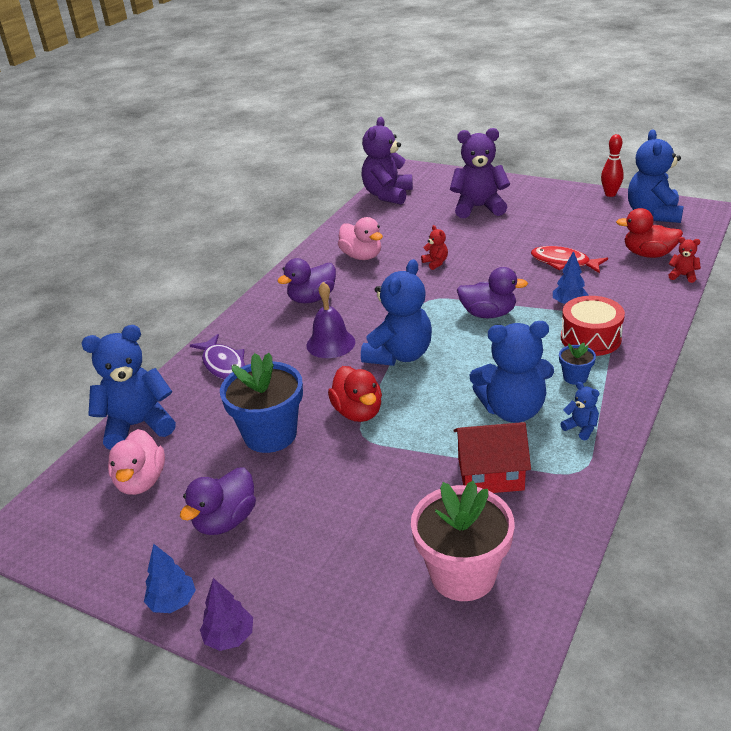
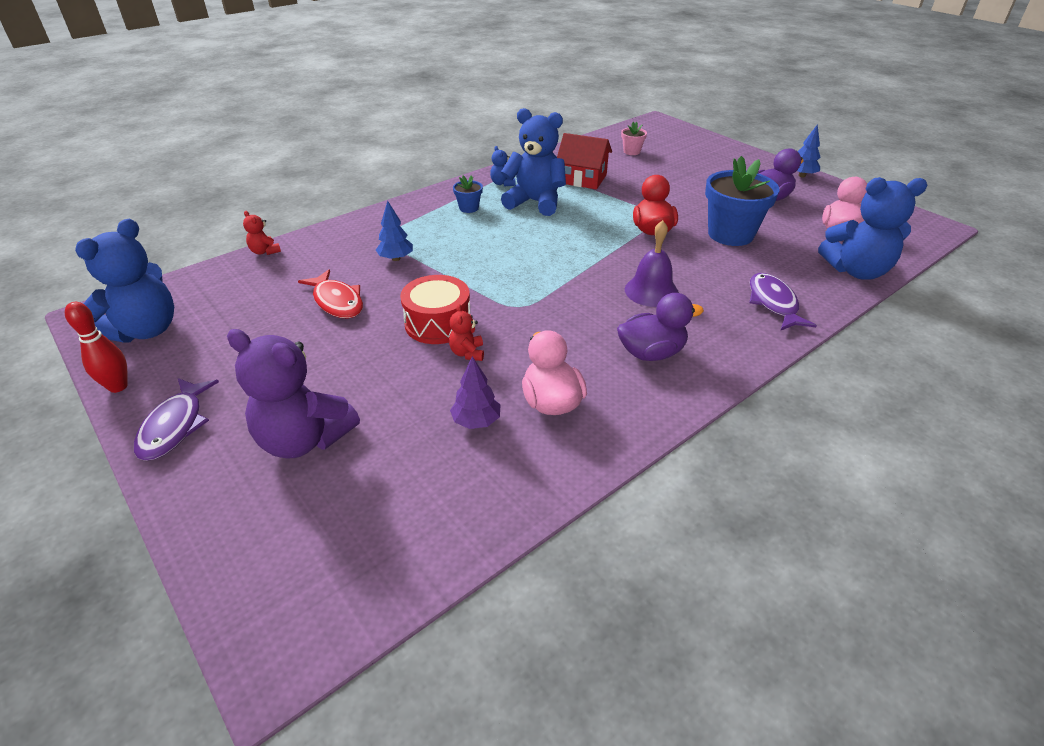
camera: 160 degrees left, 5 degrees up
(229, 637) = (766, 159): purple tree -> purple tree (476, 421)
(387, 195) = (402, 557): purple teddy bear -> none
(399, 355) = (590, 261): blue teddy bear -> none
(463, 575) = (631, 151): pink flower pot -> pink flower pot, size x0.46
(488, 314) = (476, 272): purple duck -> none
(550, 193) = (175, 426): none -> purple fish
(590, 338) = (420, 228): red drum -> red drum (438, 323)
(648, 254) = (249, 282): red duck -> none

